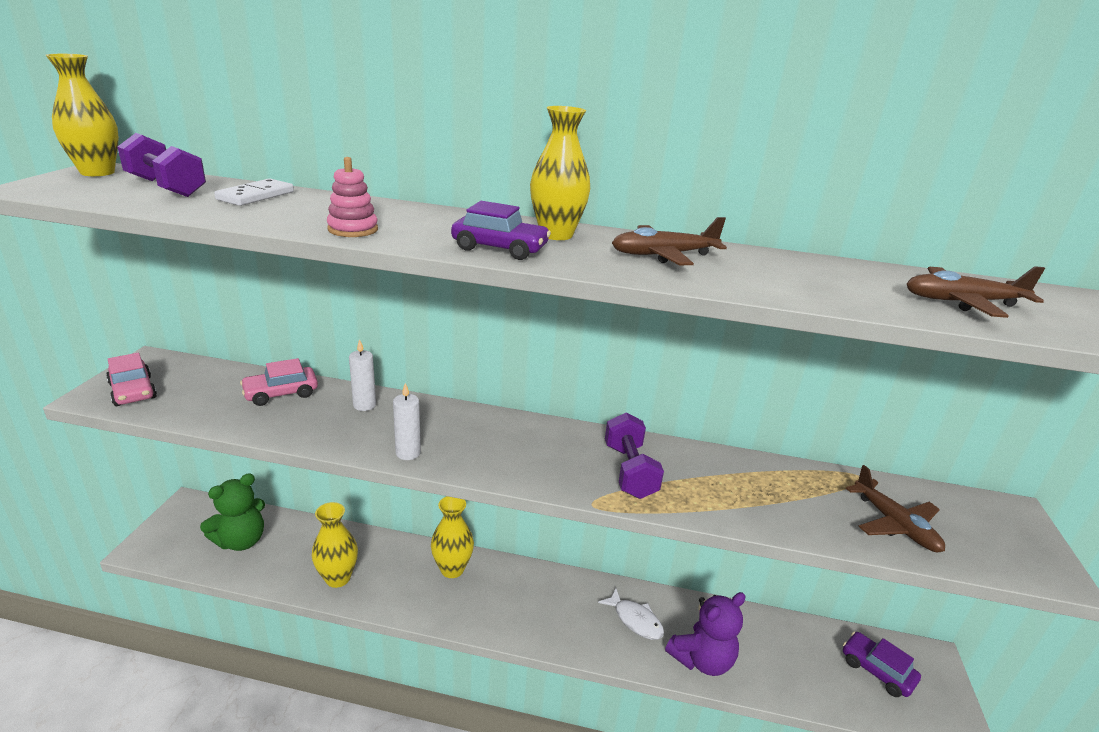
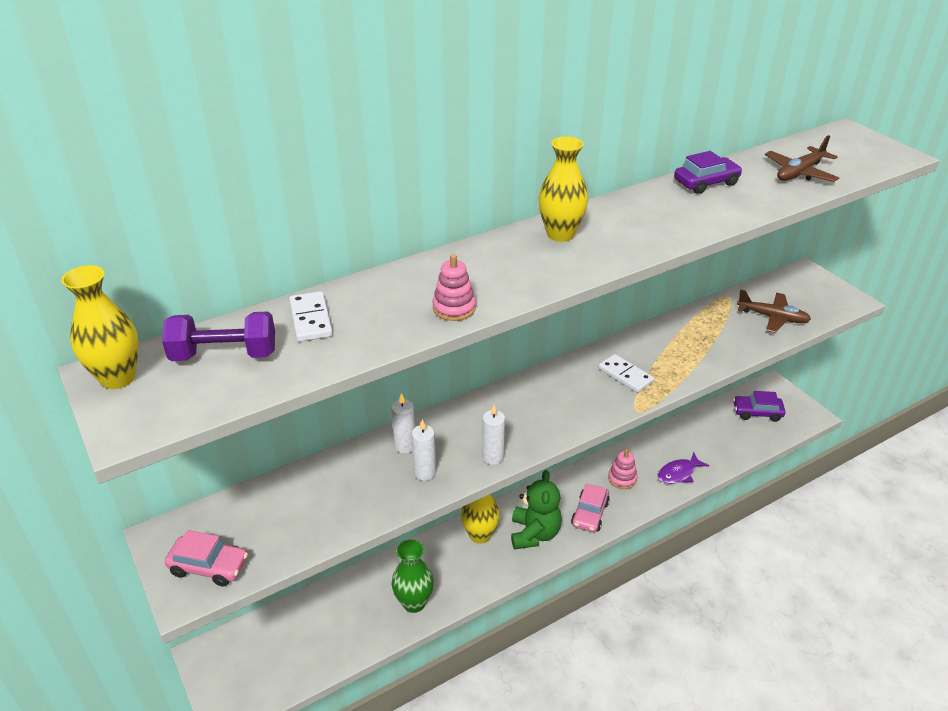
camera: 40 degrees left, 10 degrees up
(241, 541) = (300, 640): green teddy bear -> green teddy bear (534, 534)
(281, 393) = (329, 481): pink car -> pink car (590, 514)
(338, 578) = (414, 603): yellow vase -> green vase
(344, 429) = (425, 472): none -> white candle
(500, 248) = (561, 268): purple car -> purple car (706, 183)
(629, 471) = (625, 375): purple dumbbell -> white domino
(635, 620) = (622, 479): white fish -> pink stacking toy
(663, 255) = (640, 218): brown plane -> none
(702, 659) = (678, 473): purple teddy bear -> purple fish

